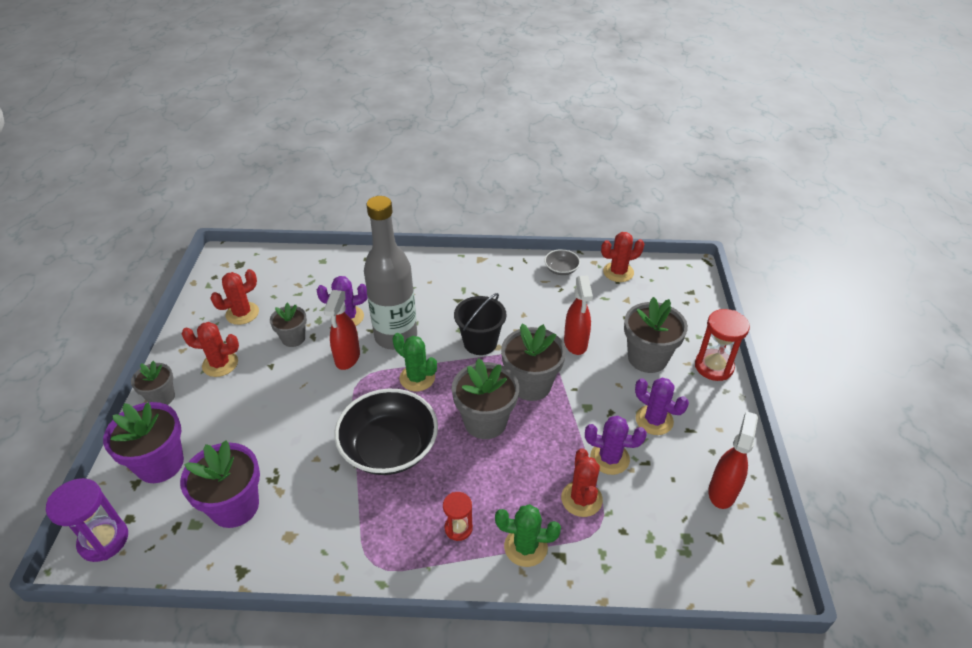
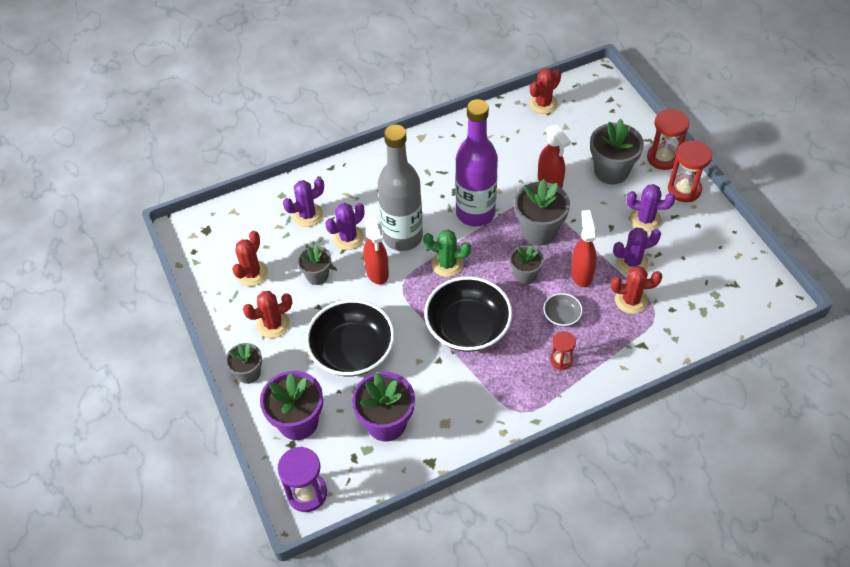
camera: 25 degrees left, 10 degrees up
(265, 419) = (352, 351): none -> black bowl
(329, 285) = (307, 215): none -> purple cactus
(480, 342) = (475, 213): black bucket -> purple bottle
(485, 421) = (525, 275): grey flower pot -> grey flower pot, size x0.60
(525, 547) = (615, 350): green cactus -> none
(561, 269) = (495, 120): grey bowl -> grey bowl (561, 316)
(581, 499) = (631, 300): red cactus -> red cactus turned 60 degrees counterclockwise
(718, 407) = (684, 190): none -> red hourglass
(722, 491) = (720, 251): red spray bottle -> red spray bottle (581, 274)

